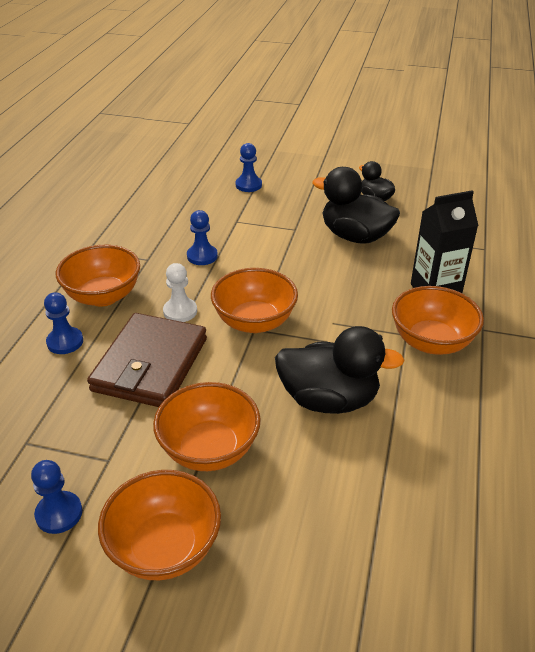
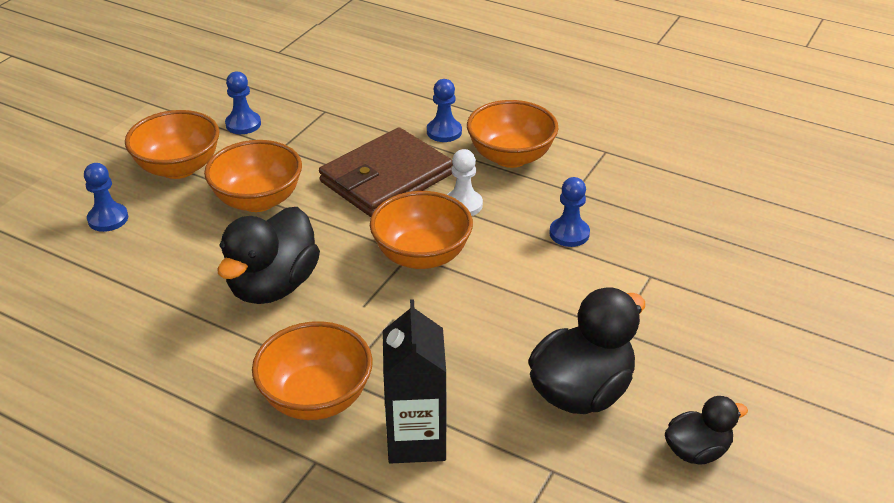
camera: 105 degrees right, 0 degrees up
(150, 364) = (386, 178): brown wallet -> brown wallet turned 75 degrees counterclockwise
(248, 185) = (758, 305): blue pawn -> blue pawn (108, 219)

